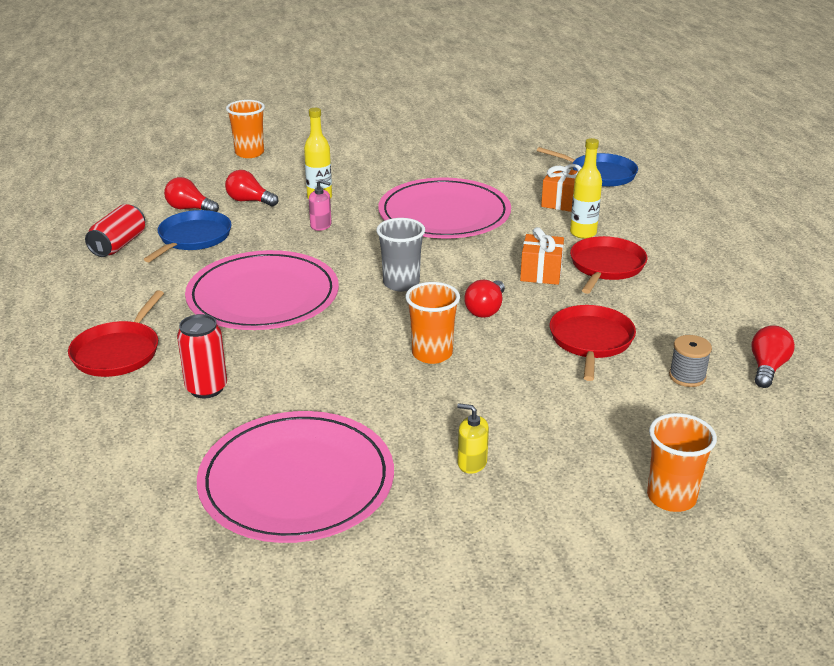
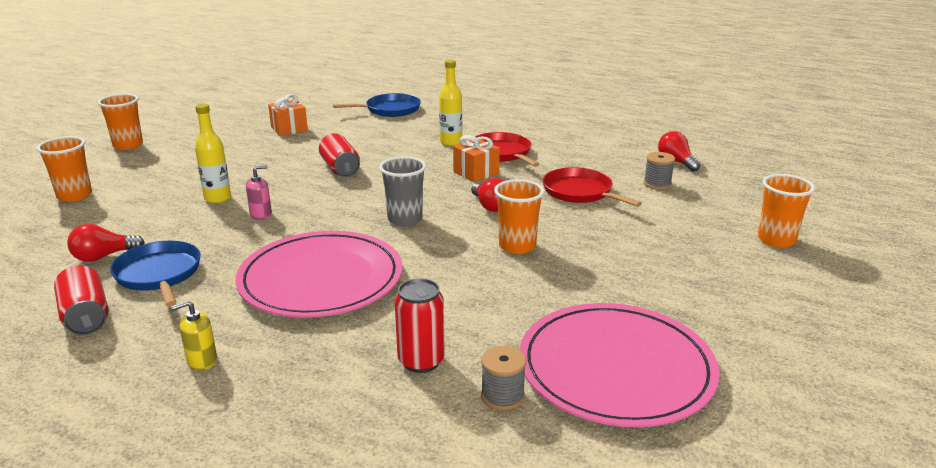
camera: 50 degrees left, 5 degrees down
(118, 352) = (284, 388): red pan -> none
(201, 442) = (502, 396): none -> grey spool
(249, 201) = (155, 226): red light bulb -> none
(346, 124) = (128, 145): none -> orange cup
(444, 214) = (340, 168): pink plate -> red can
(472, 463) = (671, 286): yellow soap dispenser -> yellow soap dispenser (202, 360)
(562, 202) = (401, 132): orange gift -> orange gift (289, 129)

